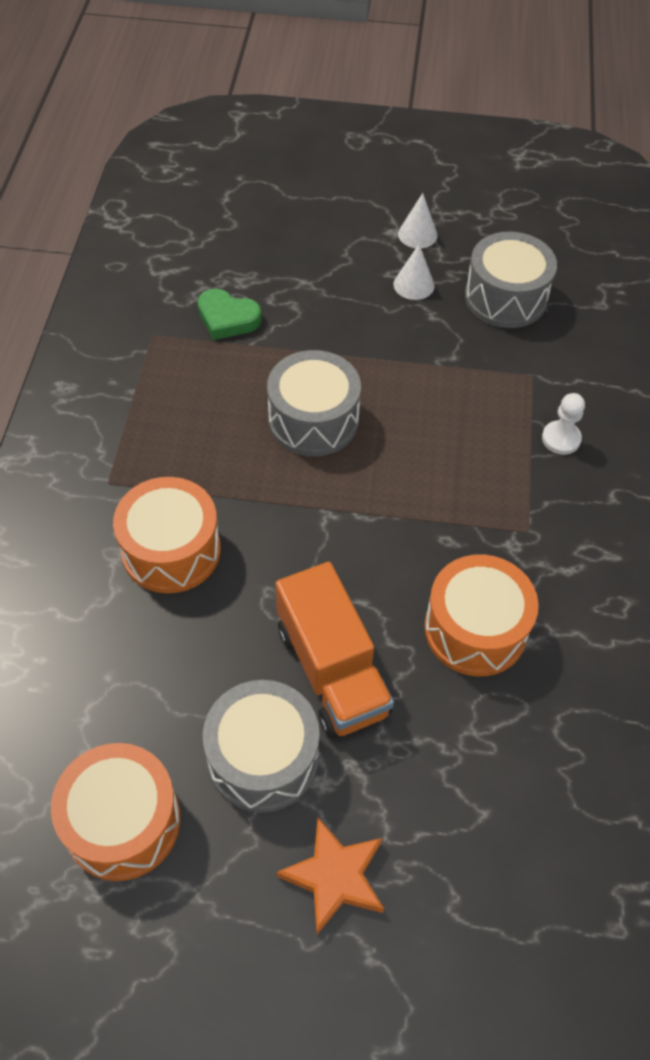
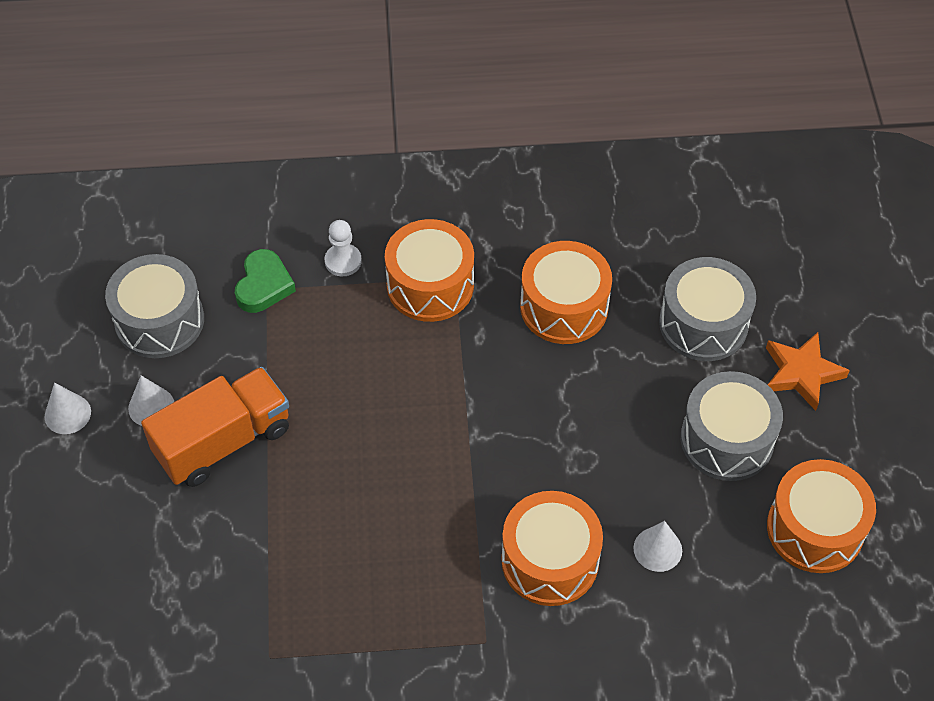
camera: 100 degrees left, 0 degrees up
(152, 649) = (657, 549): none -> white cone
(227, 318) = (231, 583): green heart -> green heart (264, 285)
(313, 420) = (362, 469): grey drum -> grey drum (703, 323)
(332, 670) = (633, 404): orange truck -> orange truck (223, 441)
(521, 508) = (430, 285): none -> orange drum

